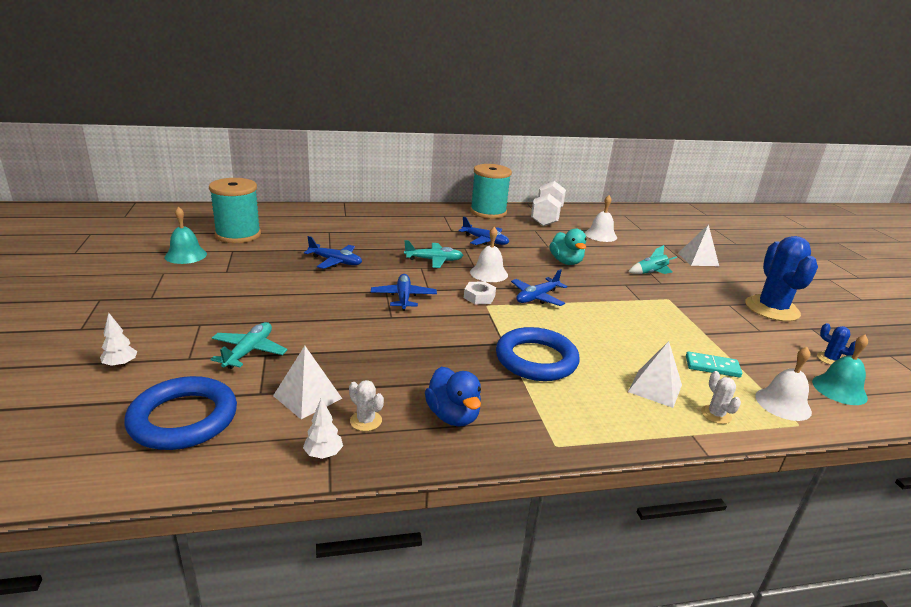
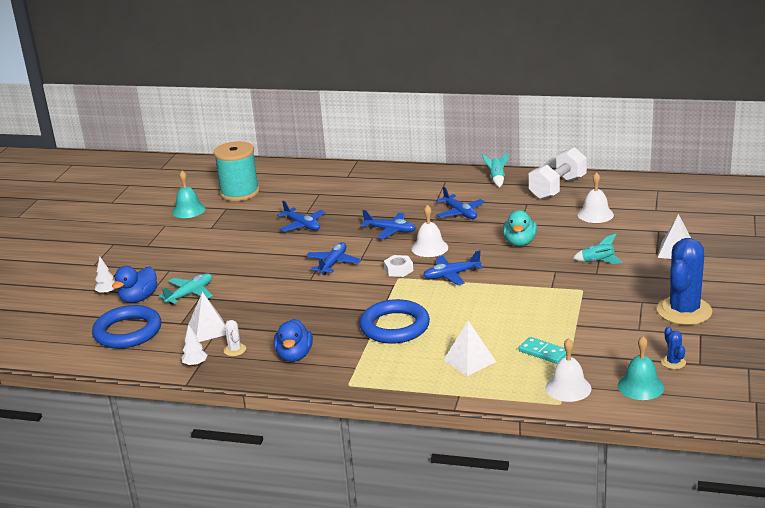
camera: 30 degrees right, 0 degrees up
(175, 366) = (139, 298): none -> blue duck
(434, 260) = (390, 230): turquoise plane -> blue plane
(488, 212) = (497, 179): turquoise spool -> turquoise rocket
(716, 414) = (496, 386): white cactus -> none

